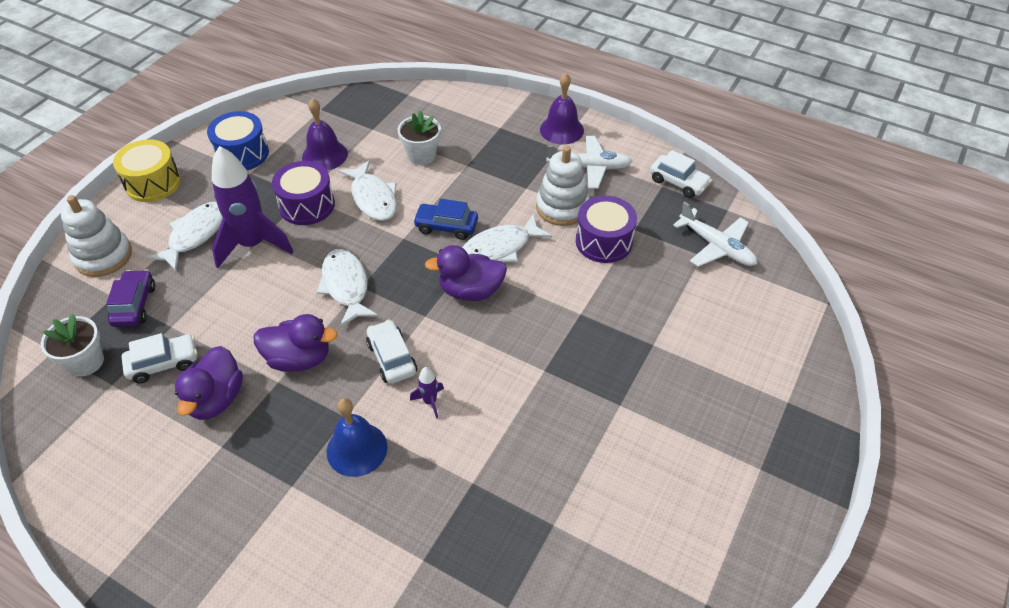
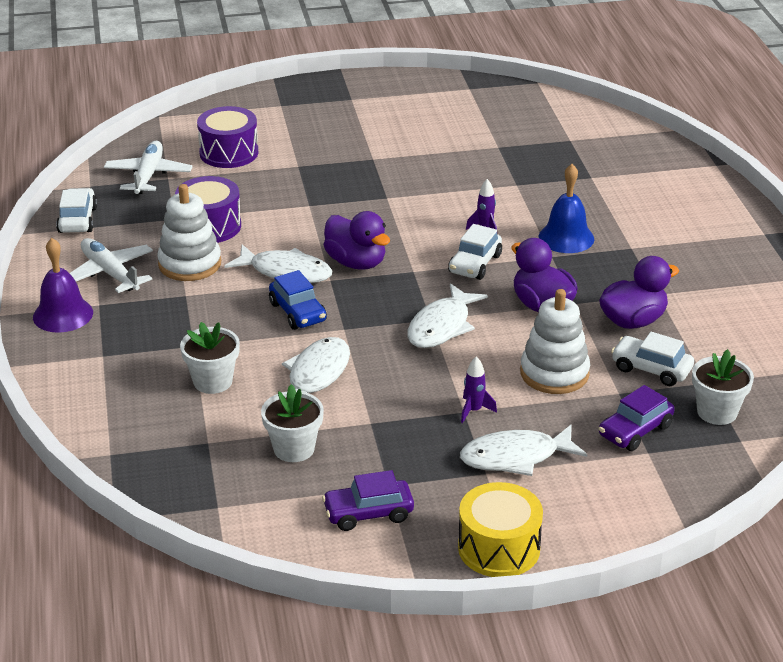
camera: 130 degrees left, 15 degrees down
(103, 256) = (625, 498): white stacking toy -> white stacking toy (554, 373)
(242, 154) = (368, 513): blue drum -> purple car
(253, 244) = (474, 411): purple rocket -> purple rocket, size x0.42
(307, 205) = (381, 411): purple drum -> purple drum (229, 153)
(324, 155) = (294, 449): purple bell -> white flower pot

